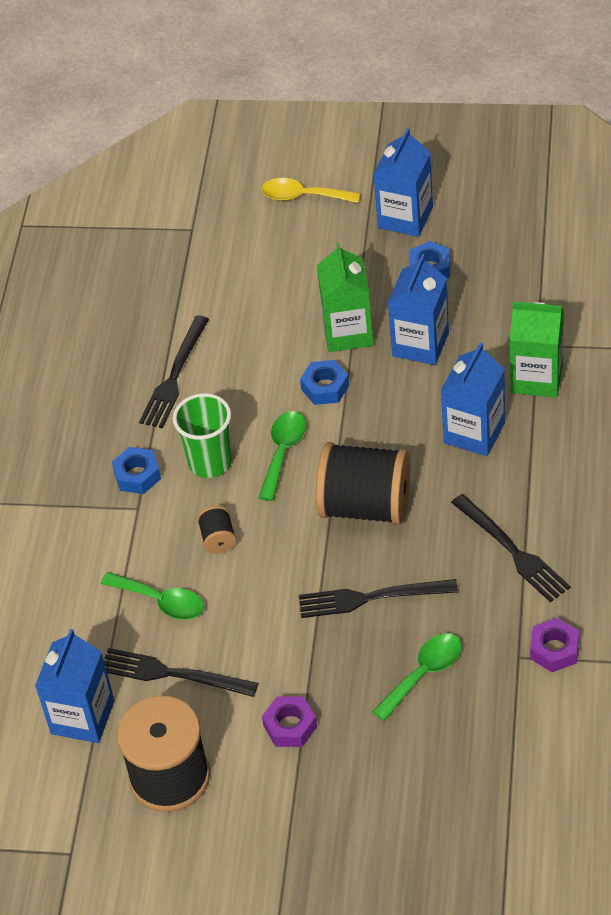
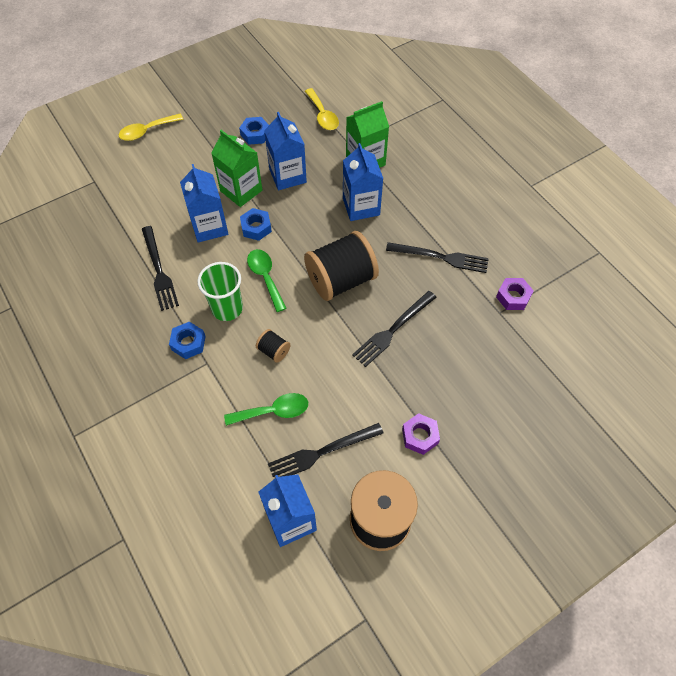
camera: 45 degrees left, 10 degrees up
(405, 217) = (217, 114): blue carton -> blue carton (209, 227)
(423, 673) = (461, 354): green spoon -> none
(539, 288) = (322, 115): none -> yellow spoon

